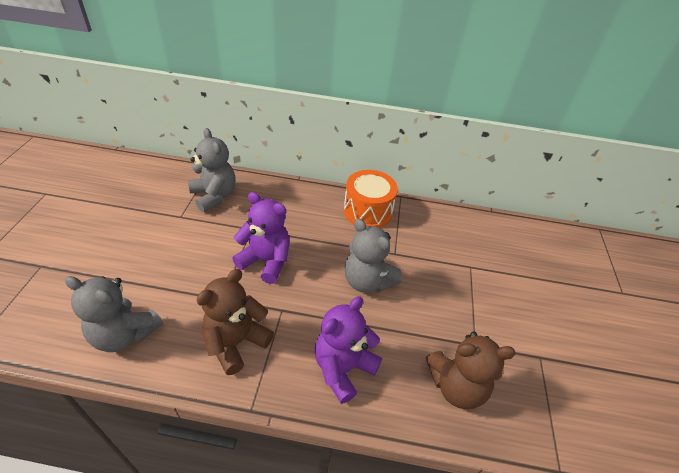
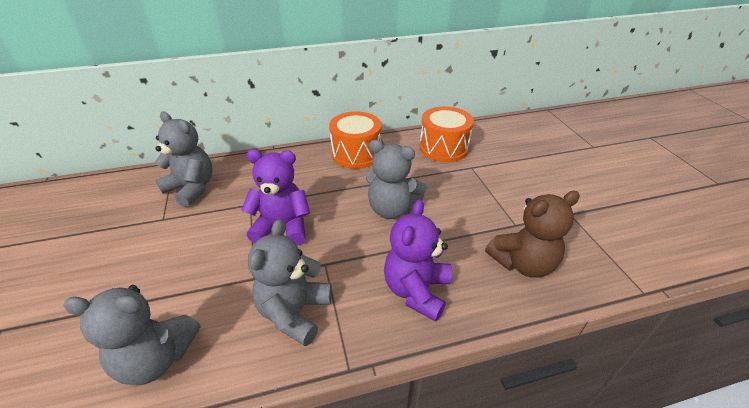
camera: 20 degrees left, 5 degrees down
(236, 342) = (294, 312): brown teddy bear -> grey teddy bear
(455, 235) = (443, 148): none -> orange drum

